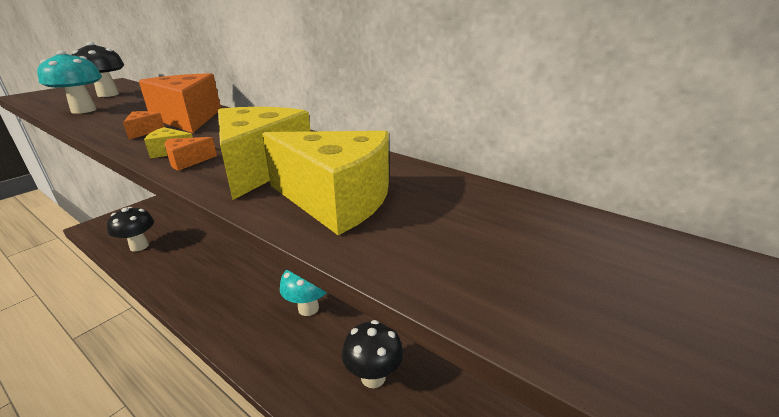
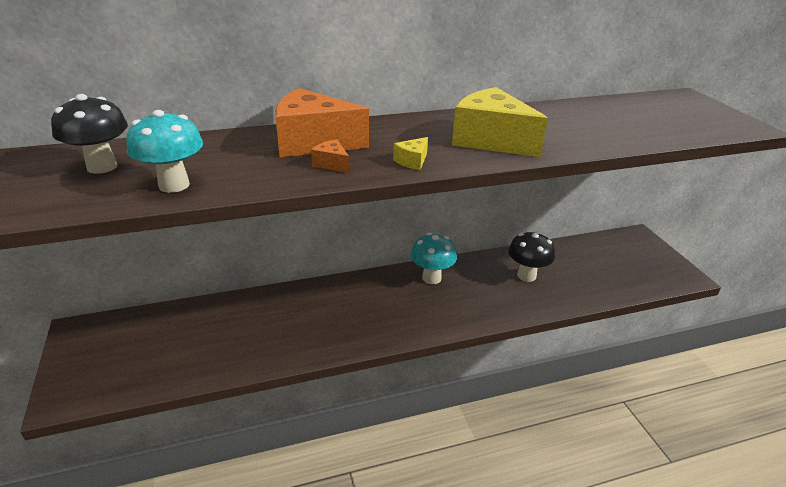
camera: 55 degrees left, 5 degrees up
(139, 246) = (189, 358): black mushroom -> none
(187, 161) = (447, 159): orange cheese -> none
(336, 200) = (568, 134): yellow cheese -> none

